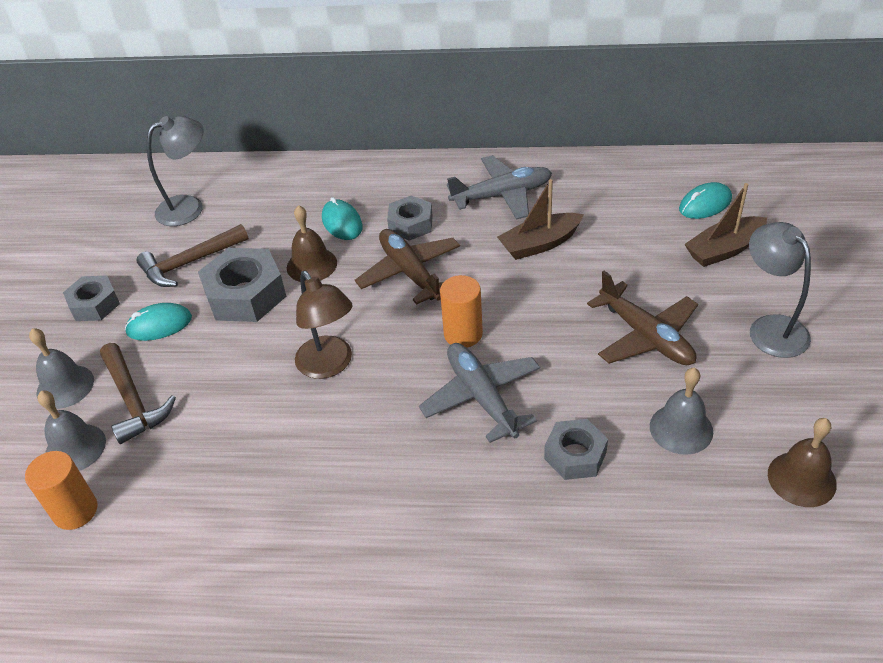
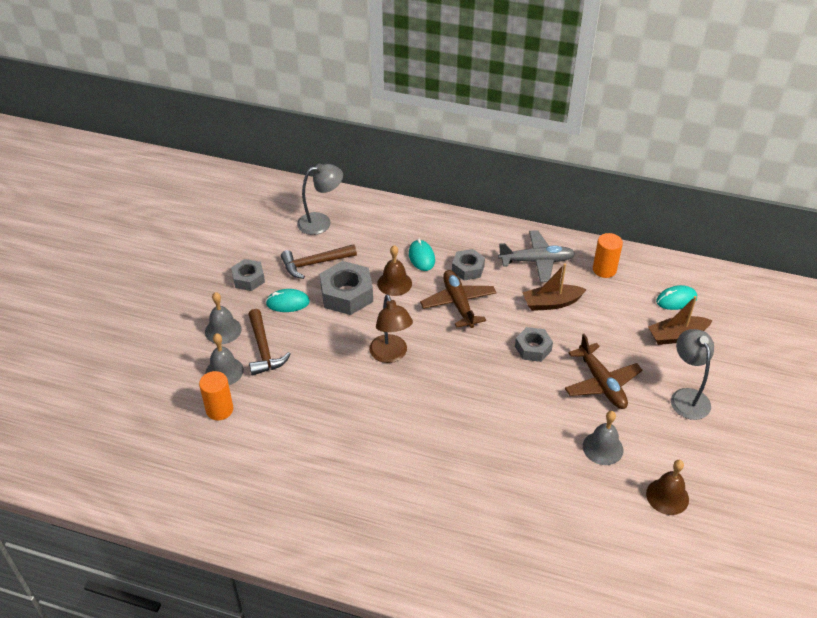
camera: 10 degrees right, 0 degrees up
(463, 334) = (482, 354): orange cylinder -> orange cylinder (604, 269)
(481, 397) = (482, 398): grey plane -> none
(575, 455) = (530, 448): grey nut -> grey nut (533, 348)

